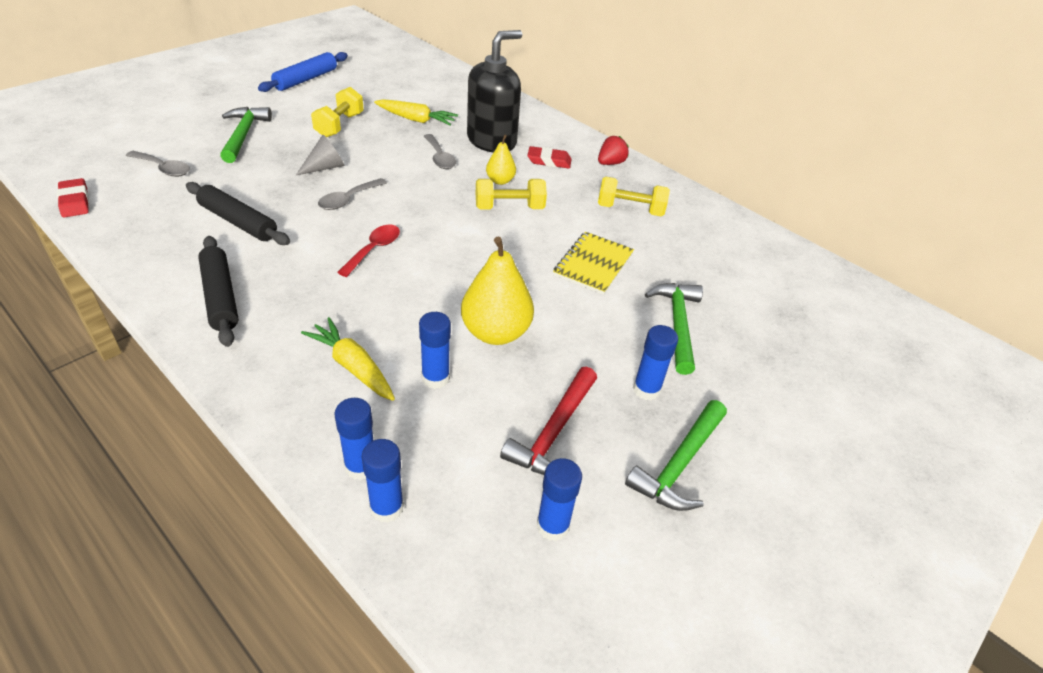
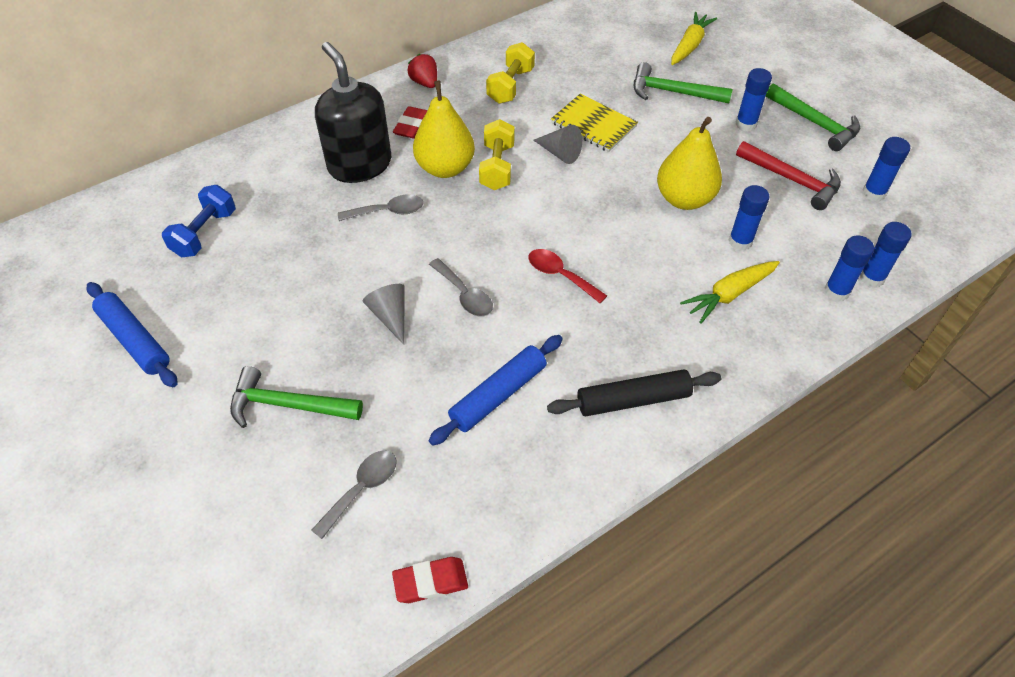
camera: 75 degrees left, 10 degrees up
(238, 222) = (498, 395): black rolling pin -> blue rolling pin
(339, 125) = (287, 302): yellow dumbbell -> none
(404, 90) = (205, 233): none -> blue dumbbell
(416, 119) = (291, 226): yellow carrot -> yellow carrot (689, 45)
(500, 181) = (445, 168): yellow pear -> yellow pear, size x1.84
(541, 244) = (560, 153): none -> grey cone

